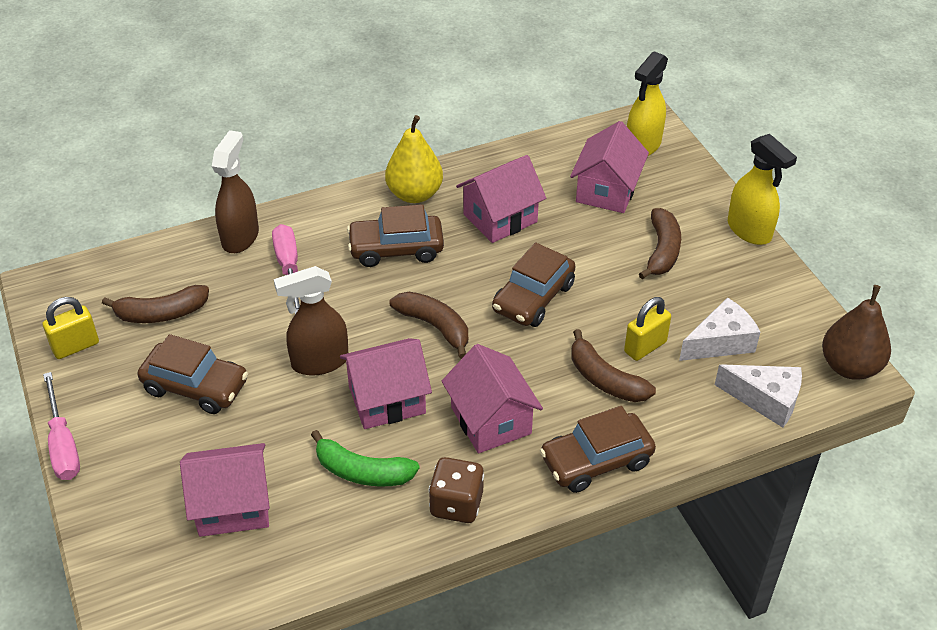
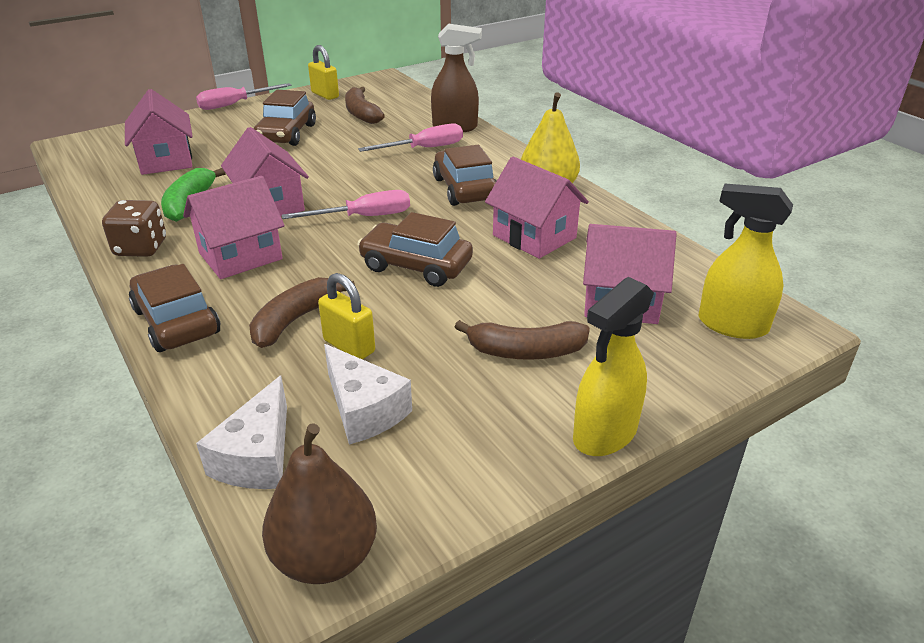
camera: 80 degrees right, 10 degrees down
(319, 362) = (314, 172): brown spray bottle -> none
(435, 326) = (364, 217): brown banana -> pink screwdriver

